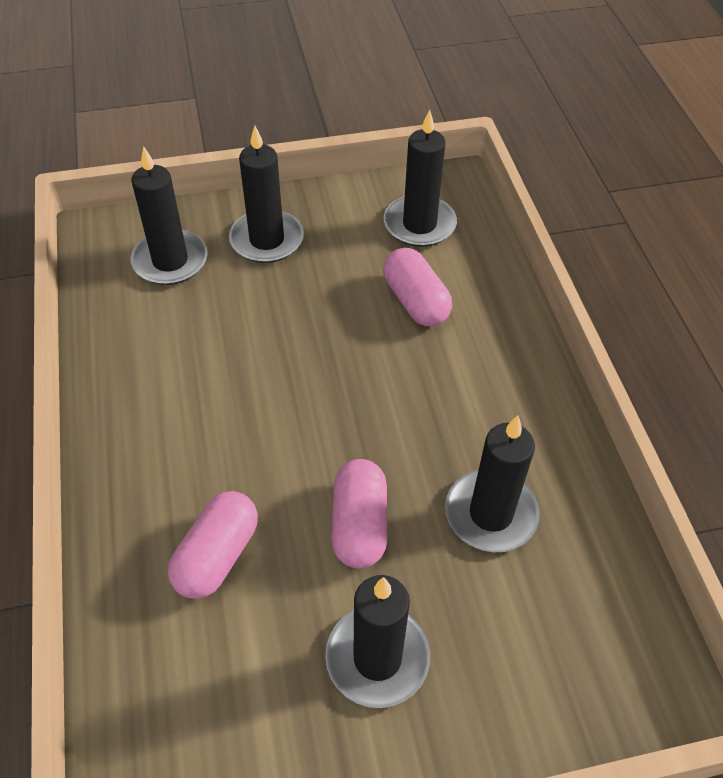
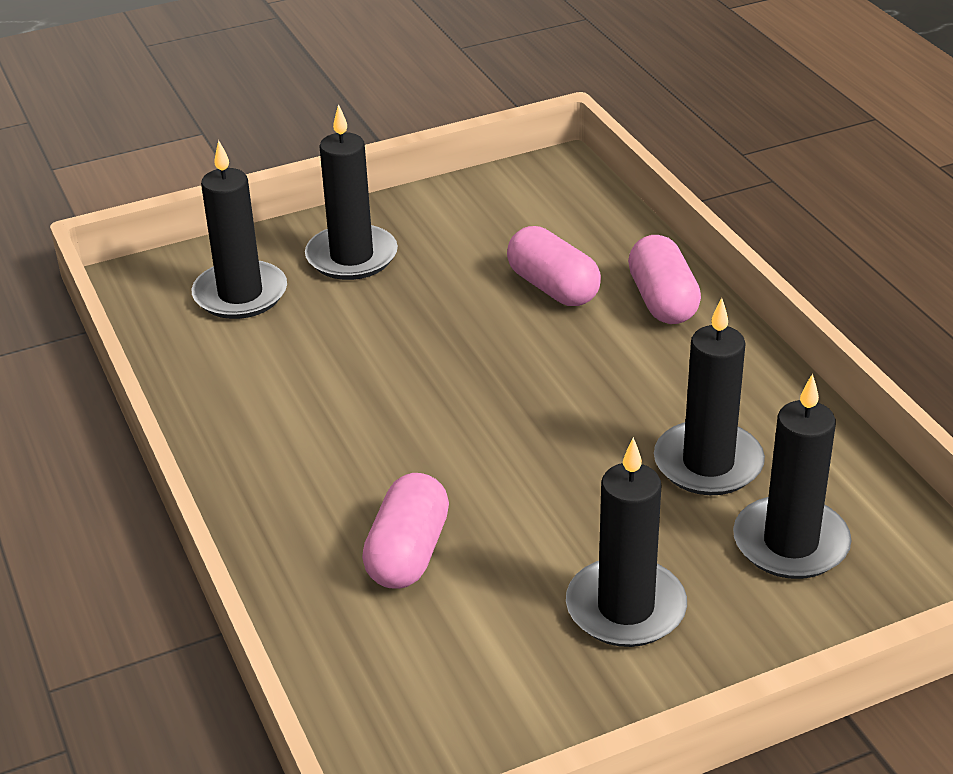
camera: 10 degrees left, 15 degrees down
(359, 525) = (562, 498): pink capsule -> pink capsule (662, 301)
(419, 224) = (531, 215): black candle -> black candle (790, 543)

